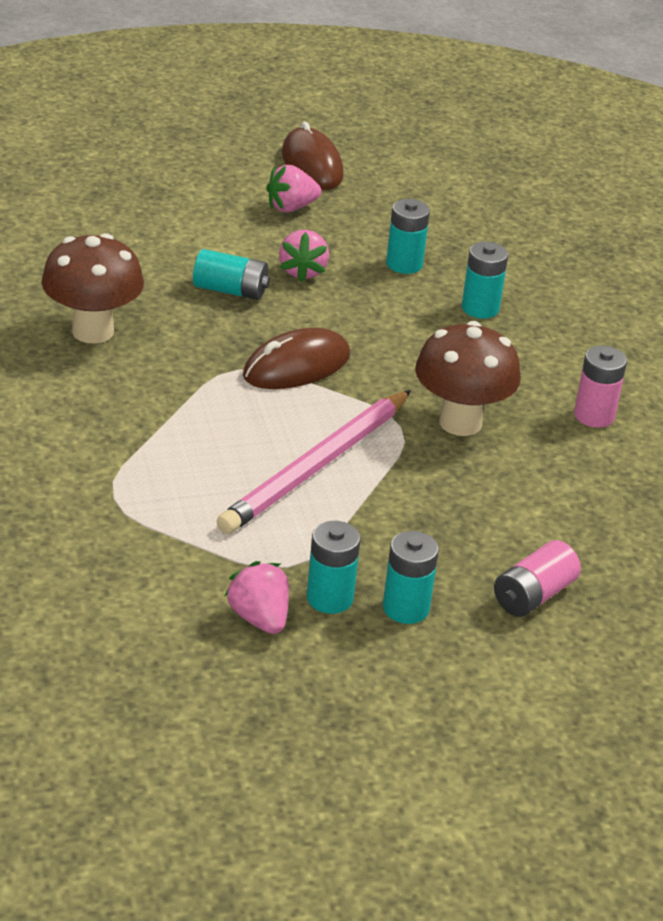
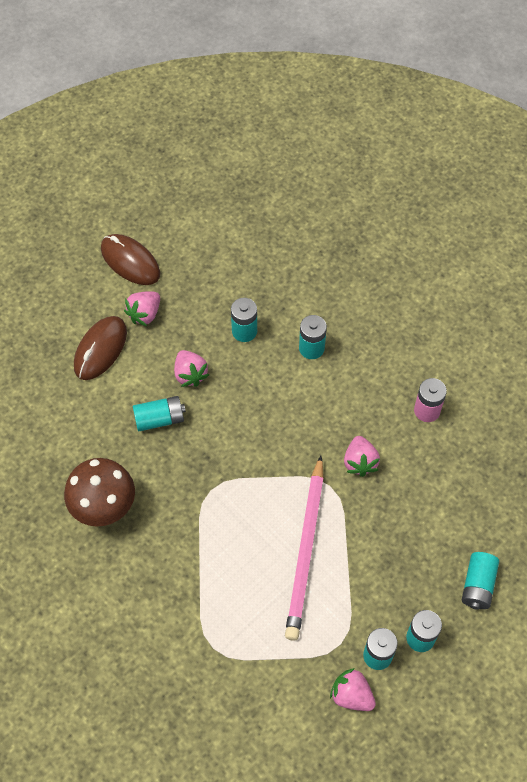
camera: 25 degrees left, 25 degrees up
(296, 366) = (241, 467): brown mouse -> brown mouse (100, 349)
(460, 422) = (360, 462): brown mushroom -> pink strawberry
(533, 595) = (478, 585): pink battery -> turquoise battery

